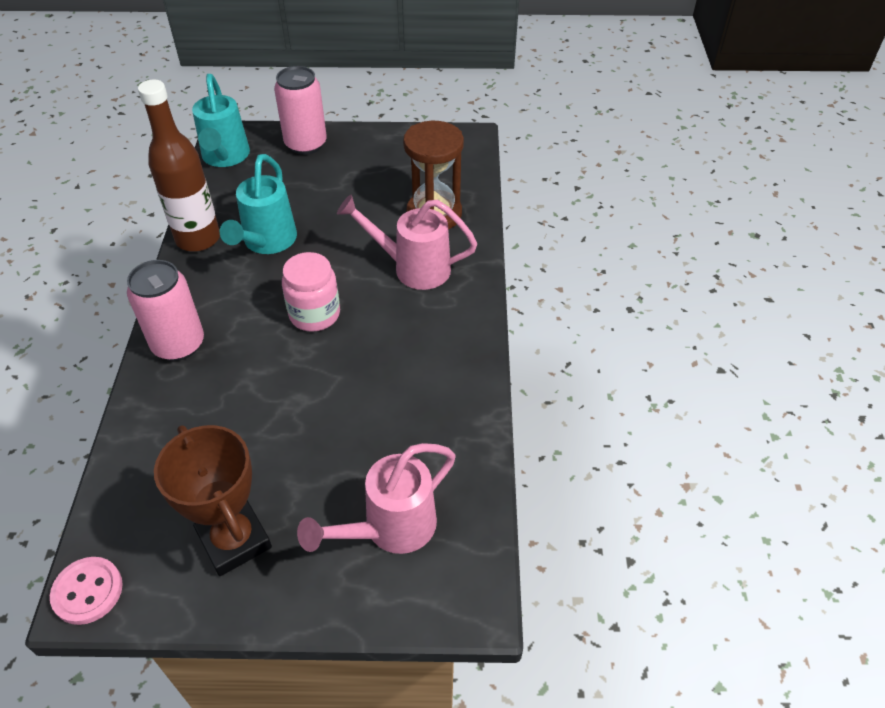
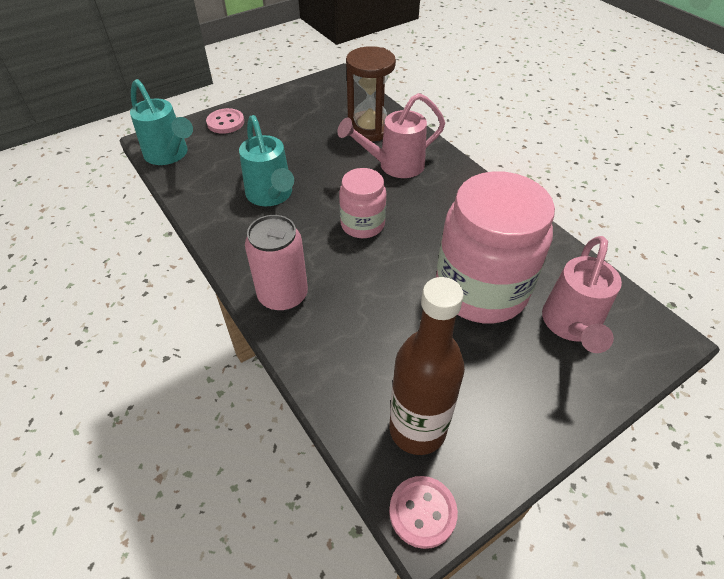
camera: 35 degrees left, 0 degrees up
(198, 239) = (212, 217): brown bottle -> brown bottle (417, 429)
(234, 540) = (484, 400): brown trophy -> none
(306, 144) = (225, 122): pink can -> pink button
(348, 441) = (481, 290): none -> pink jar

